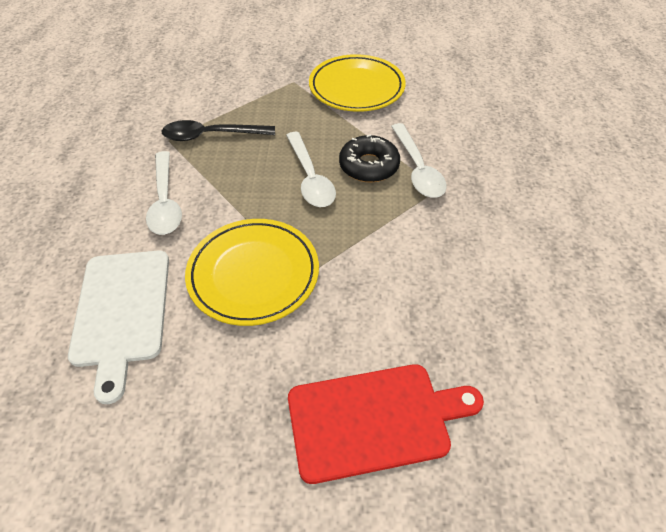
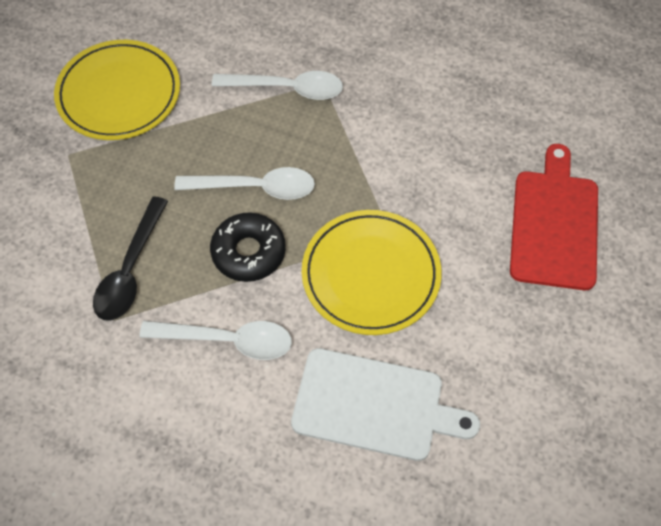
camera: 70 degrees left, 10 degrees up
(369, 166) = (262, 129): black donut -> black donut (248, 252)

